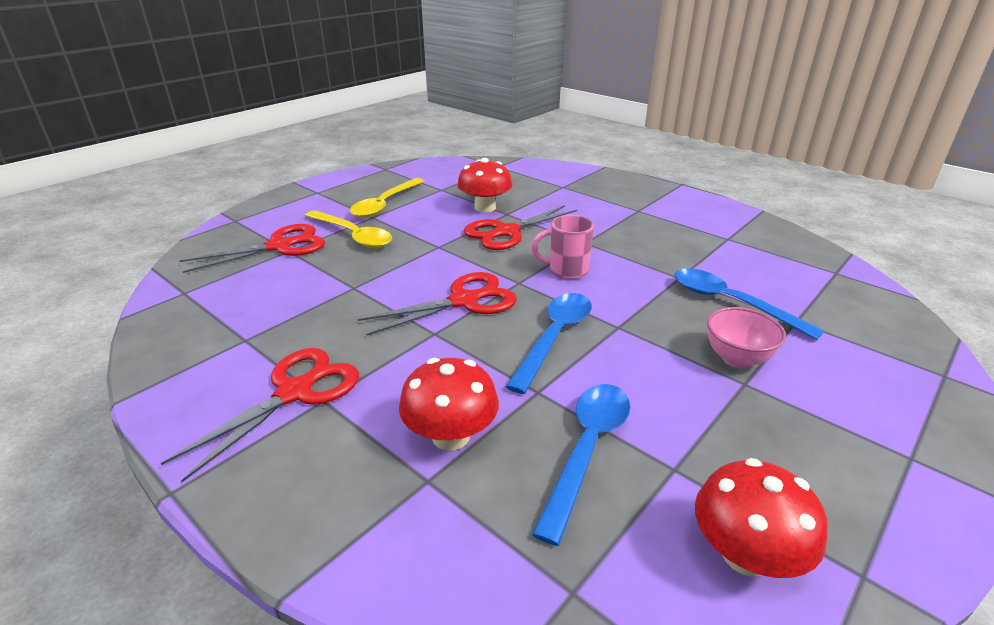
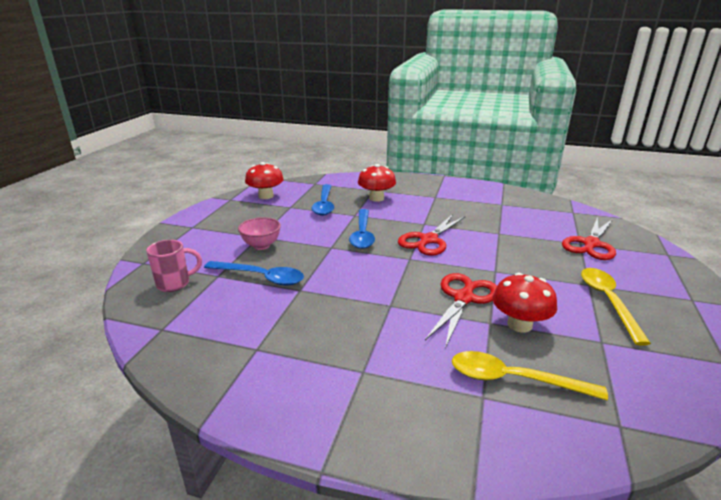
camera: 155 degrees right, 5 degrees down
(294, 392) = (449, 196): red scissors -> none
(353, 235) = (566, 263): yellow spoon -> yellow spoon (513, 379)
(566, 270) = (385, 274): pink mug -> pink mug (175, 284)

